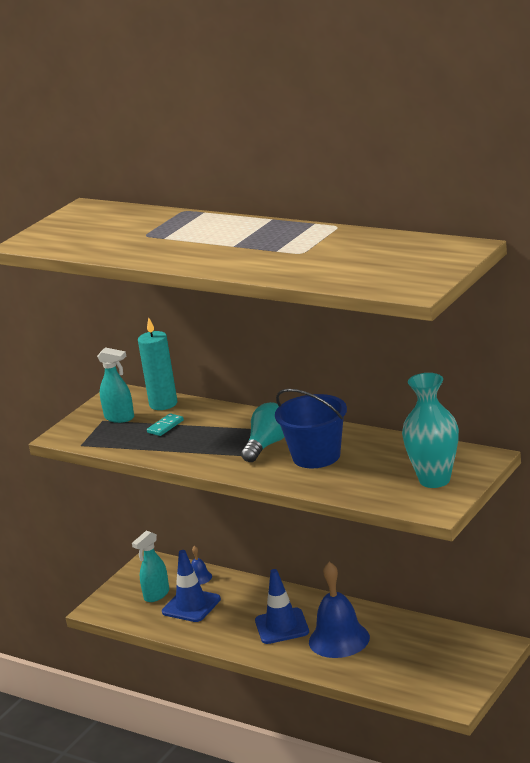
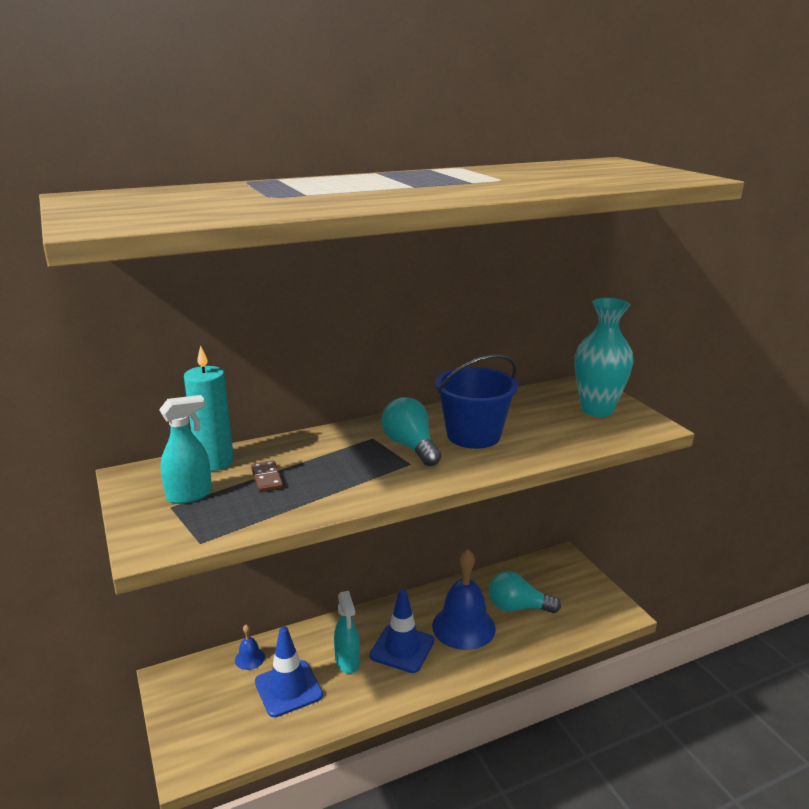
camera: 60 degrees left, 0 degrees up
(156, 595) = (233, 704): turquoise spray bottle -> turquoise spray bottle (347, 662)
(165, 426) = (267, 478): turquoise domino -> brown domino
(395, 652) = (518, 607): none -> turquoise light bulb

